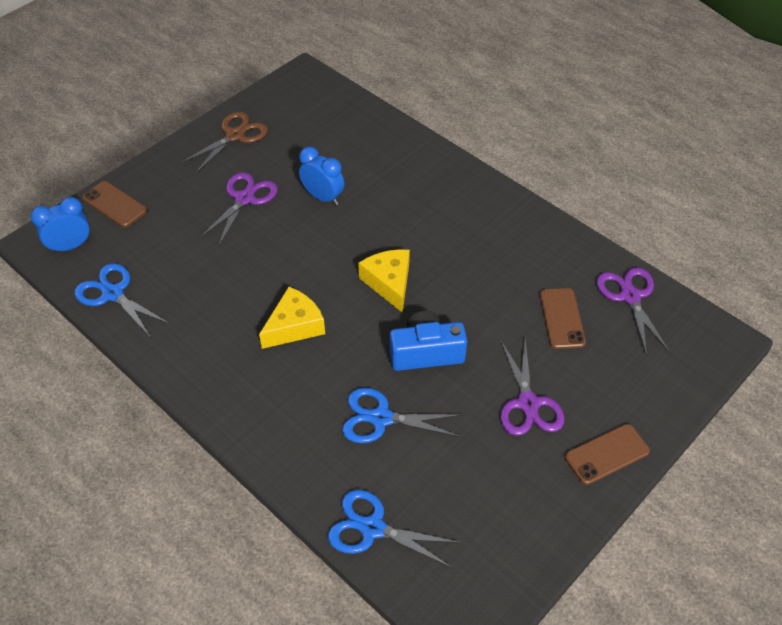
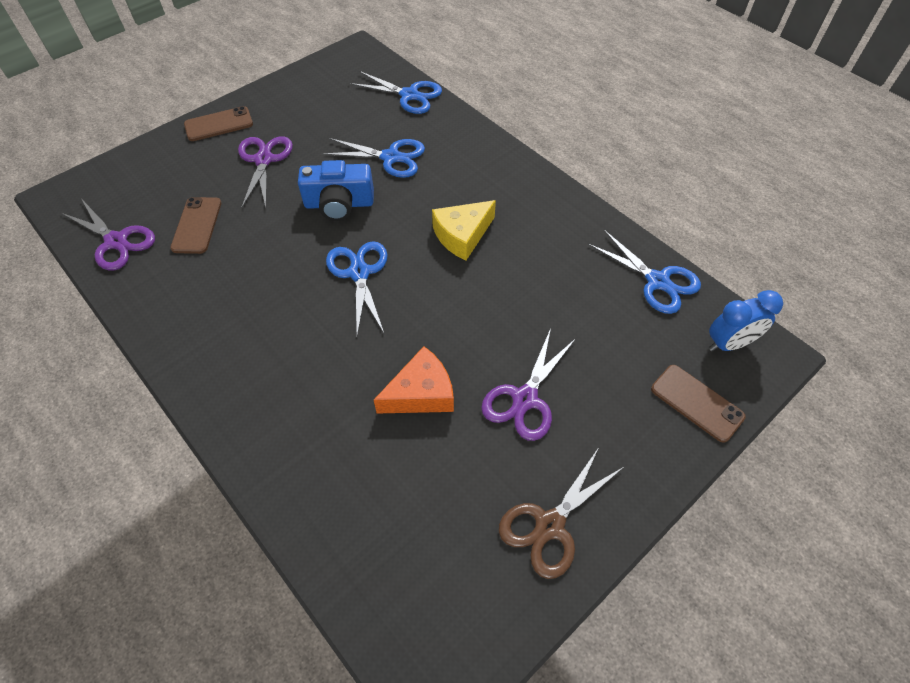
camera: 175 degrees left, 5 degrees up
(323, 197) = (421, 393): blue clock -> orange cheese
(389, 283) = (359, 273): yellow cheese -> blue scissors
(630, 297) = (116, 241): purple scissors -> purple scissors turned 45 degrees counterclockwise

